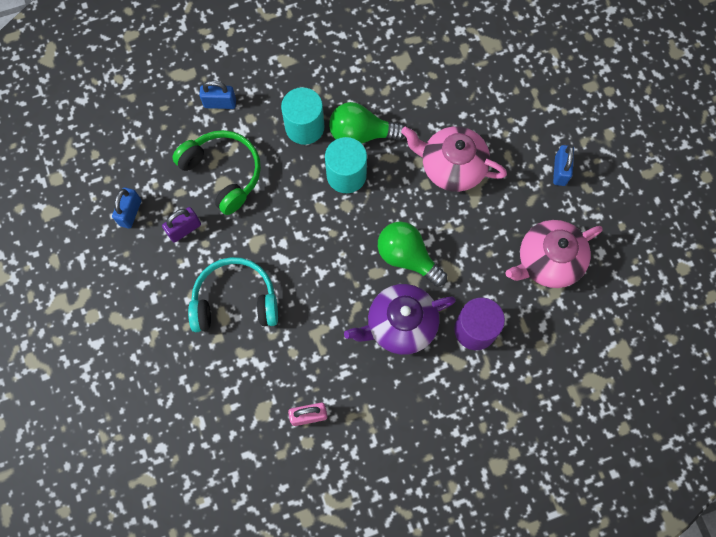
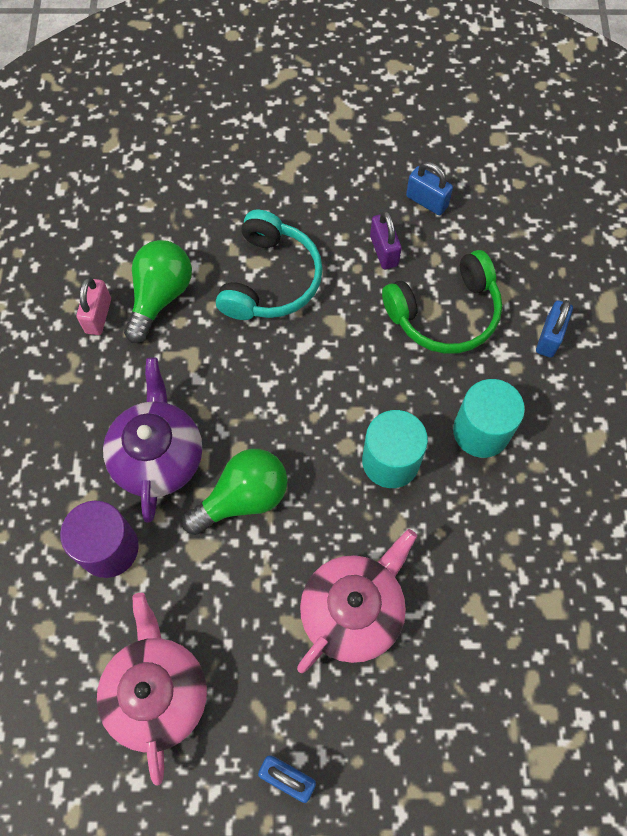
camera: 110 degrees right, 5 degrees down
(361, 134) = (446, 502): green light bulb -> green light bulb (160, 296)

